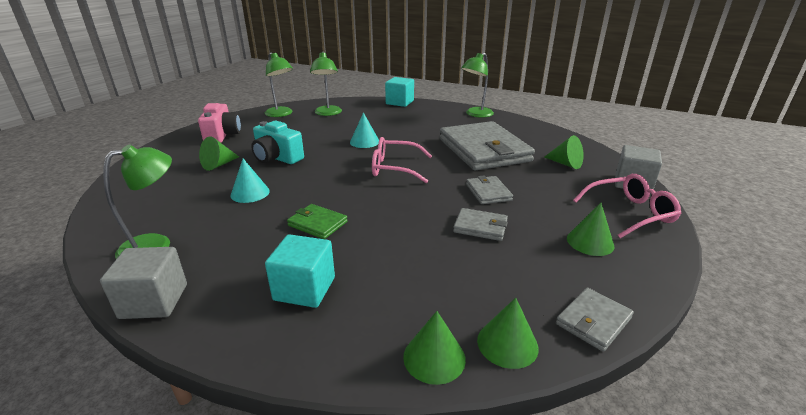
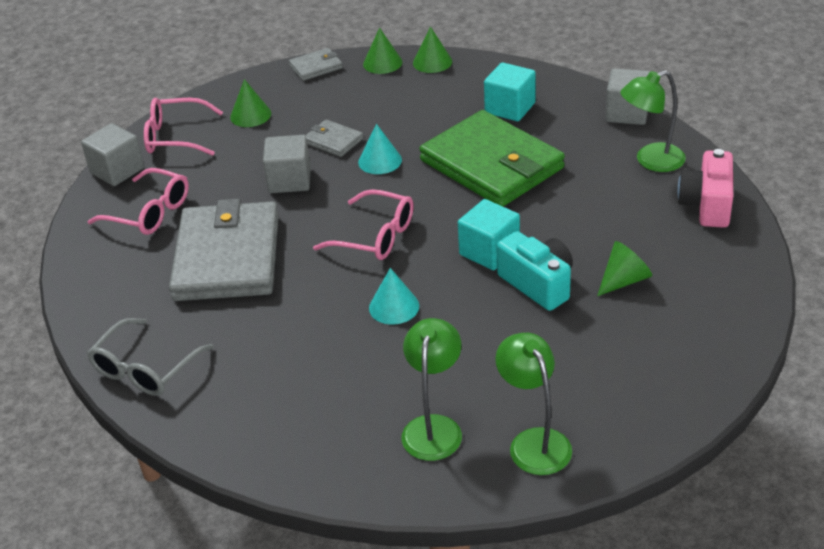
camera: 160 degrees left, 10 degrees up
(222, 135) = (641, 368): pink camera -> pink camera (707, 205)
(250, 193) = (569, 217): turquoise cone -> turquoise cone (380, 161)
(317, 223) = (492, 164): green wallet -> green wallet, size x2.32
(399, 102) = (259, 456): turquoise cube -> turquoise cube (489, 251)
(476, 114) = (145, 369): green lamp -> grey glasses
(488, 192) = (289, 180): grey wallet -> grey cube
(565, 164) = (149, 212): green cone -> pink glasses

